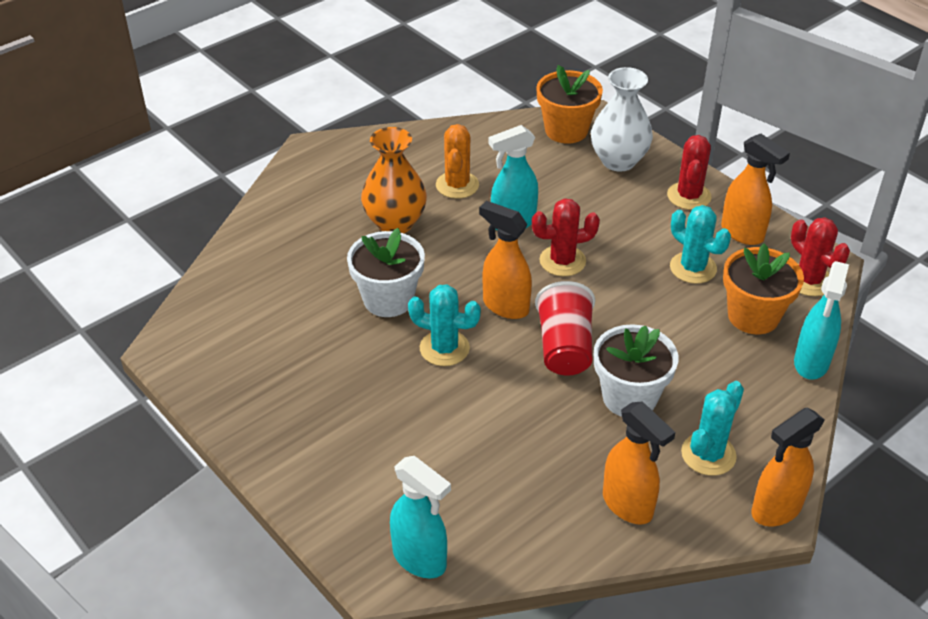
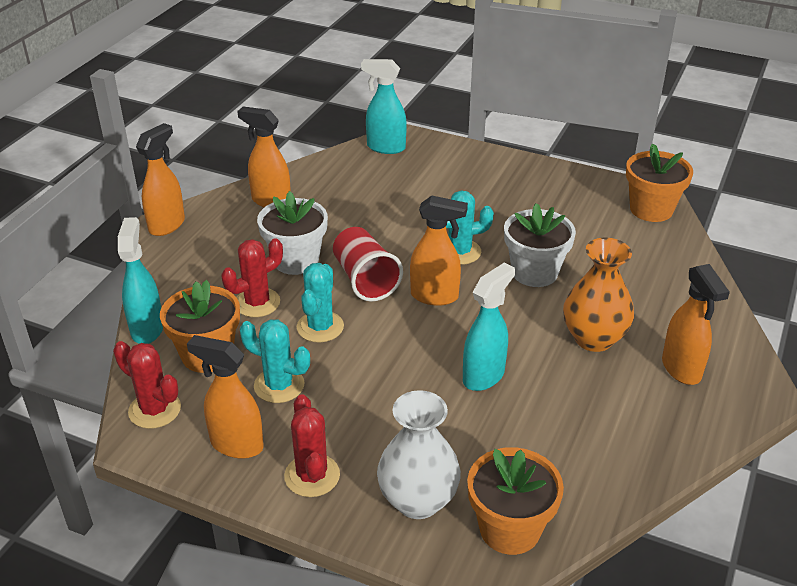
camera: 155 degrees right, 5 degrees down
(193, 331) = (651, 209): none -> orange flower pot
(350, 180) = (681, 369): none -> orange spray bottle
(457, 185) = (573, 401): orange cactus -> none
(562, 261) = (410, 352): red cactus -> red cactus (257, 303)
(708, 454) = (223, 242): turquoise cactus -> turquoise cactus (320, 327)

